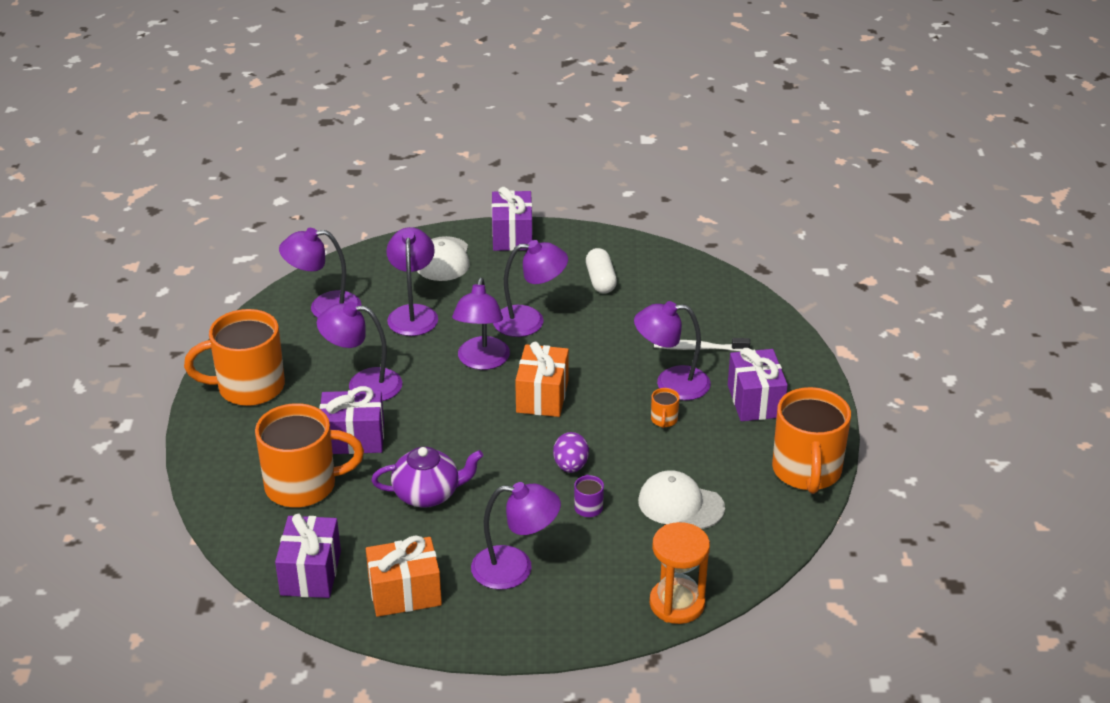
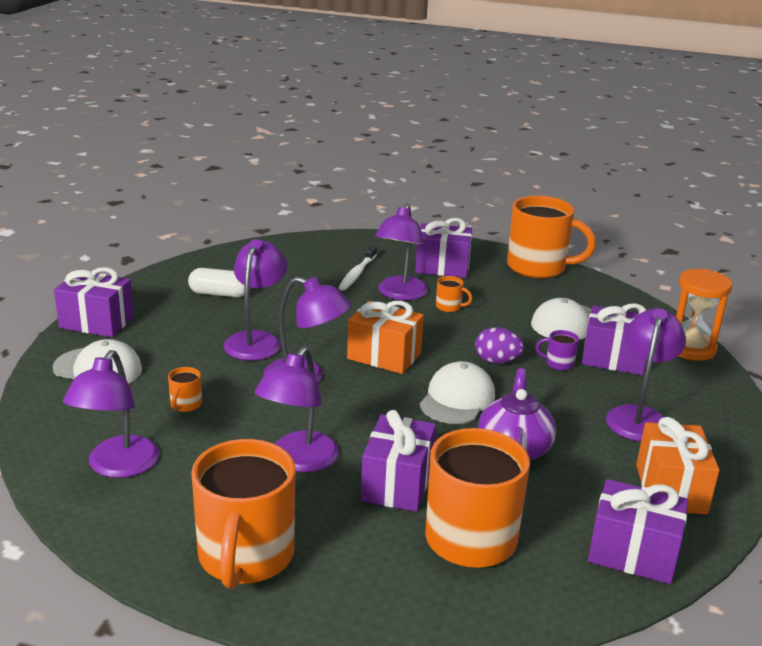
camera: 75 degrees left, 10 degrees down
(413, 313) = (185, 405): purple lamp -> orange mug
(490, 451) = (457, 399): none -> white cap
(620, 545) = (613, 359): none -> purple gift

